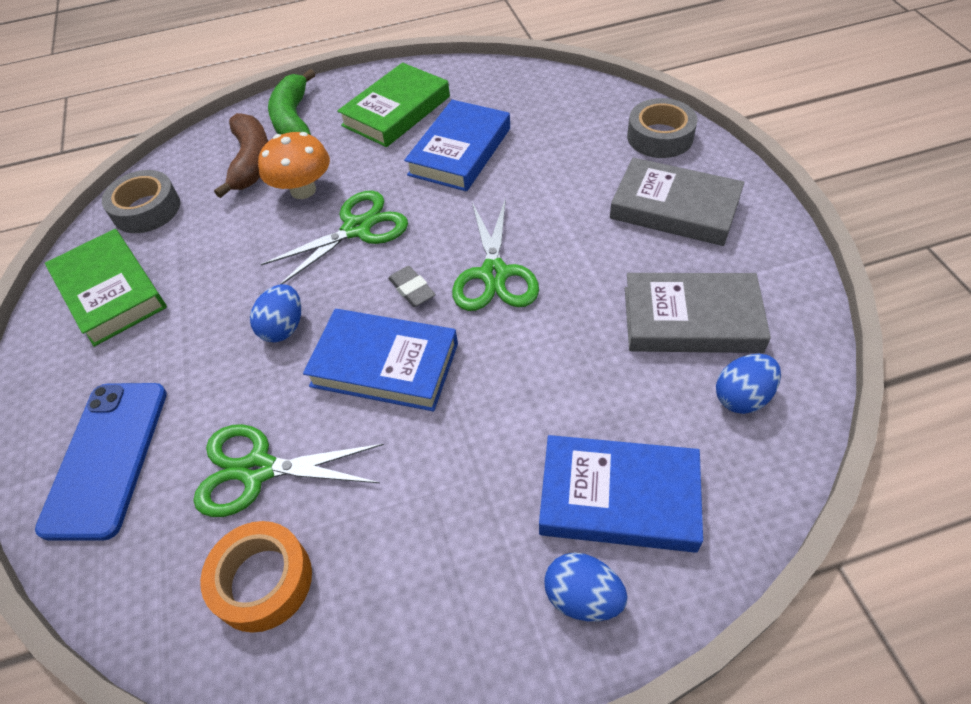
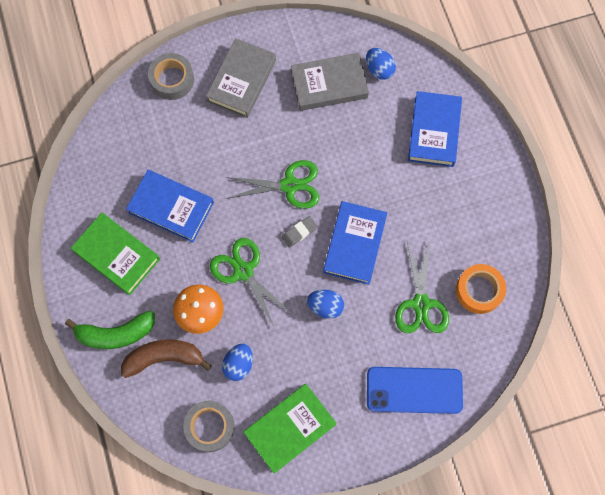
camera: 95 degrees left, 20 degrees up
(582, 597) = (481, 150): blue egg -> blue egg (238, 364)
(691, 319) = (329, 85): grey book -> grey book turned 75 degrees clockwise

